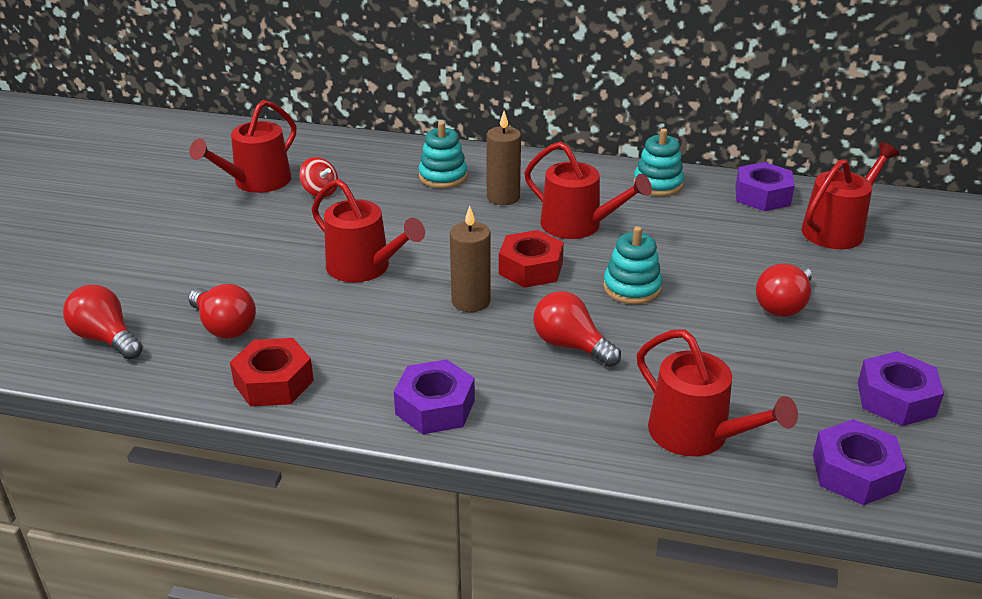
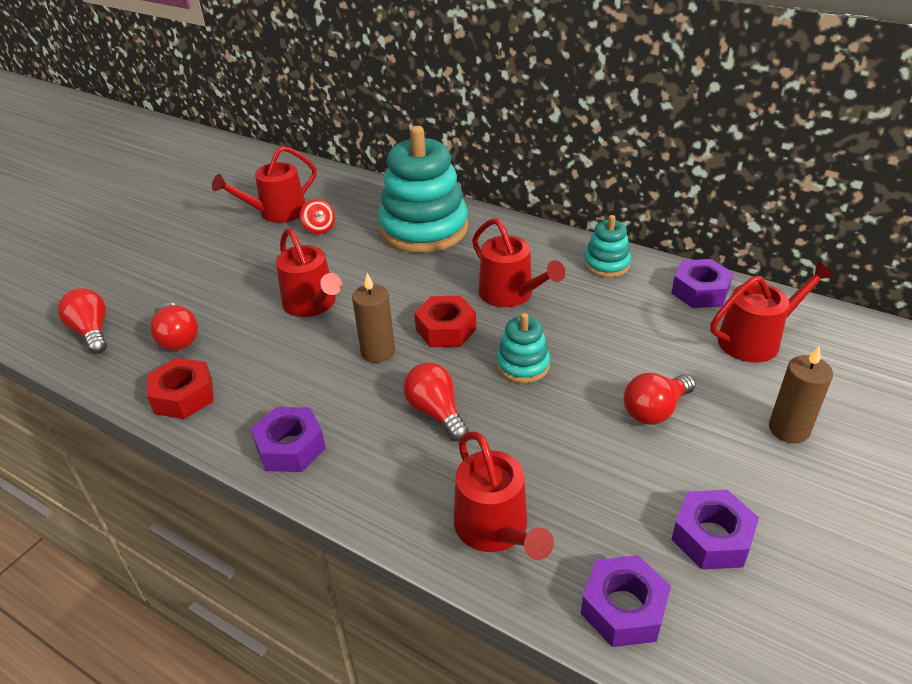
camera: 20 degrees right, 5 degrees up
(443, 176) = (424, 229): turquoise stacking toy -> turquoise stacking toy, size x2.09
(503, 197) = (462, 256): brown candle -> brown candle (789, 429)

